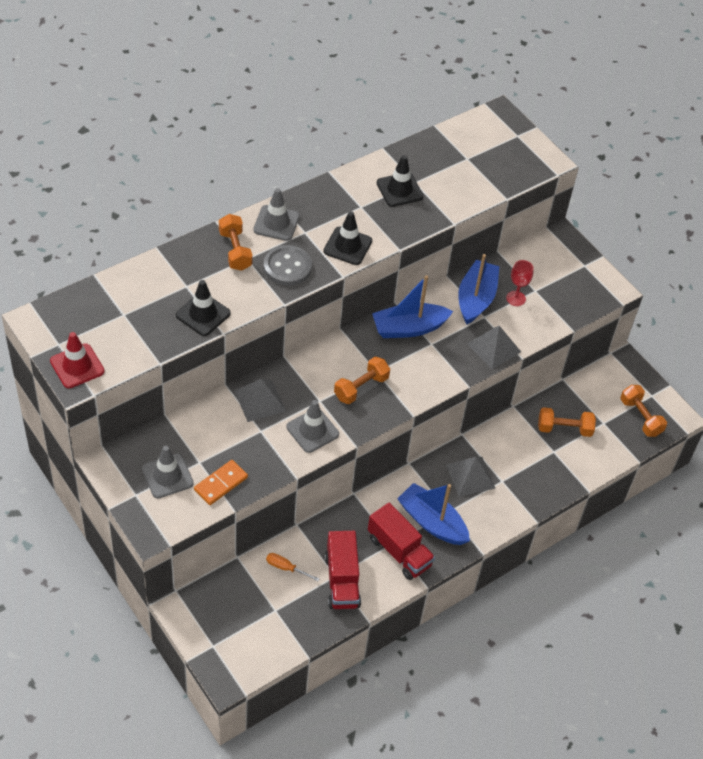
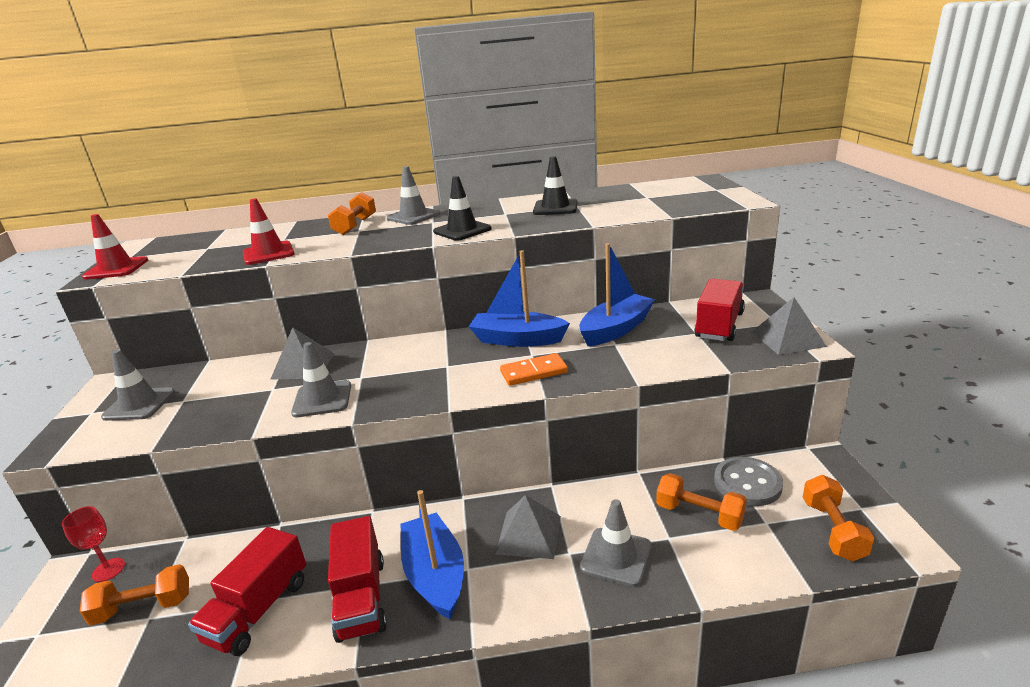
camera: 35 degrees right, 25 degrees down
(203, 314) = (268, 253): black traffic cone -> red traffic cone
(221, 484) = (174, 423): orange domino -> orange domino (534, 372)
(286, 568) = (216, 569): orange screwdriver -> none
(287, 267) = (387, 236): grey button -> grey button (747, 483)
(361, 387) = (415, 375): orange dumbbell -> orange dumbbell (143, 607)
(493, 347) = (606, 369): grey pyramid -> grey pyramid (787, 339)
(516, 298) = (666, 335): red goblet -> red goblet (108, 570)
(530, 474) = (616, 557): none -> grey traffic cone
(547, 278) = (719, 325): none -> red truck

